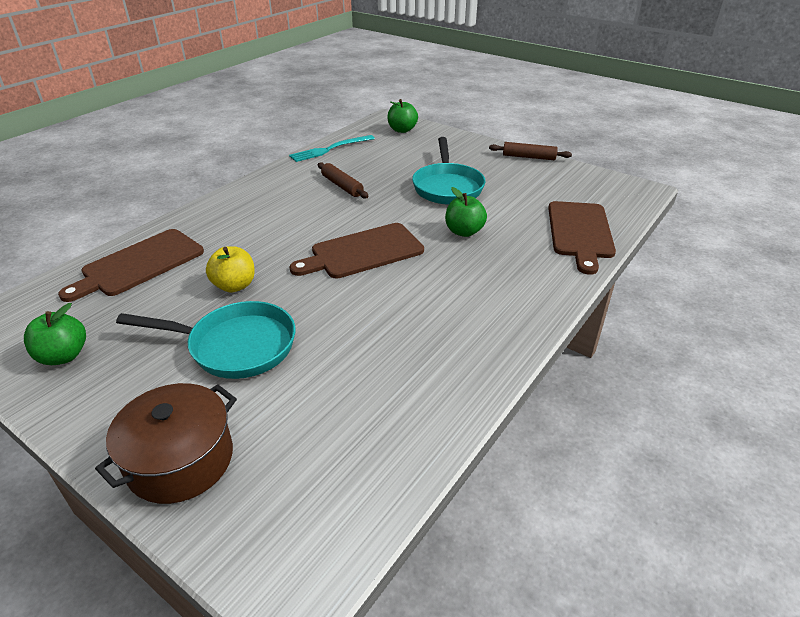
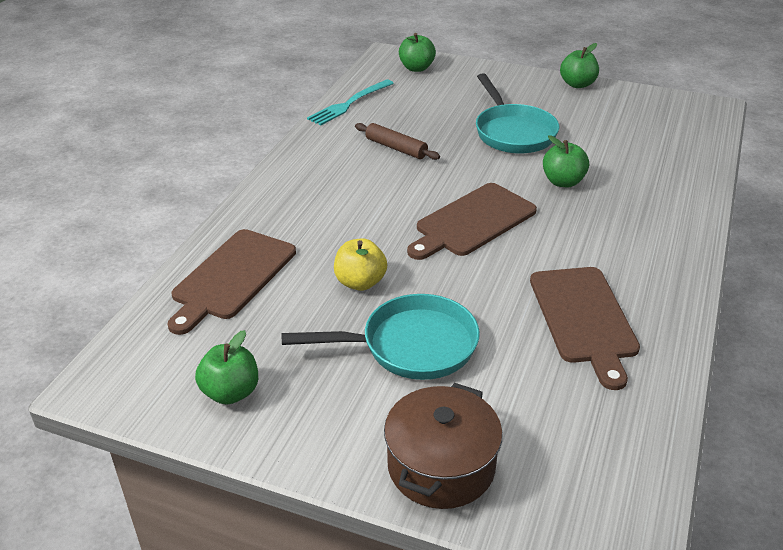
camera: 15 degrees left, 0 degrees up
(528, 157) = (577, 84): brown rolling pin -> green apple
(580, 232) = (679, 164): brown cutting board -> brown cutting board (584, 318)

